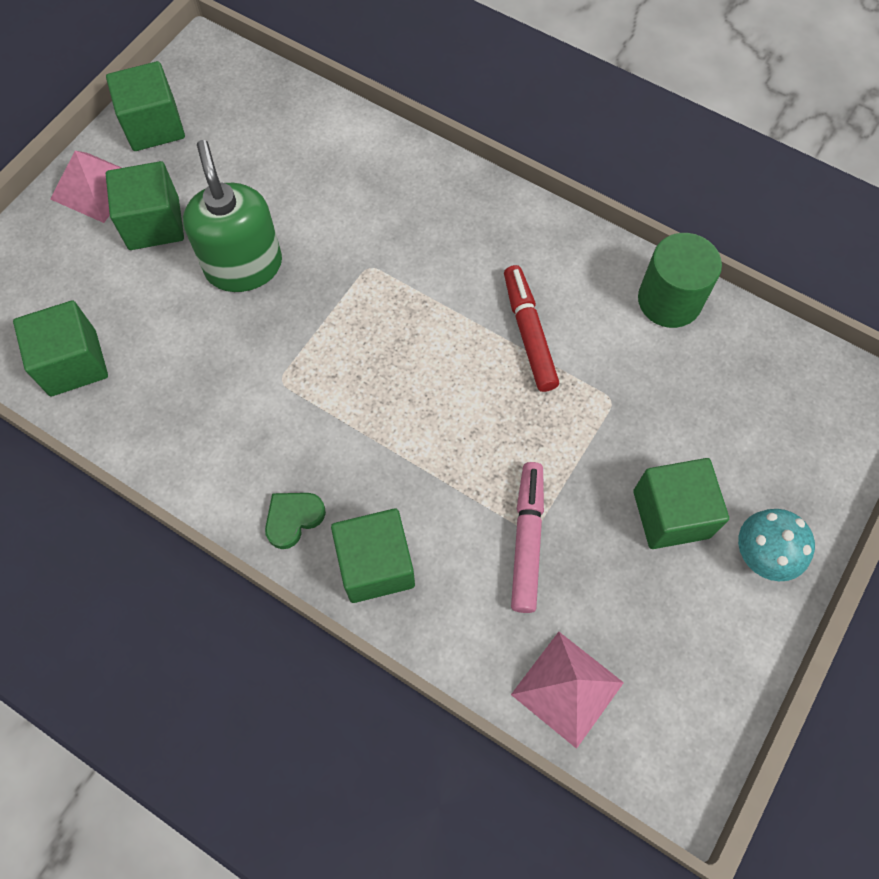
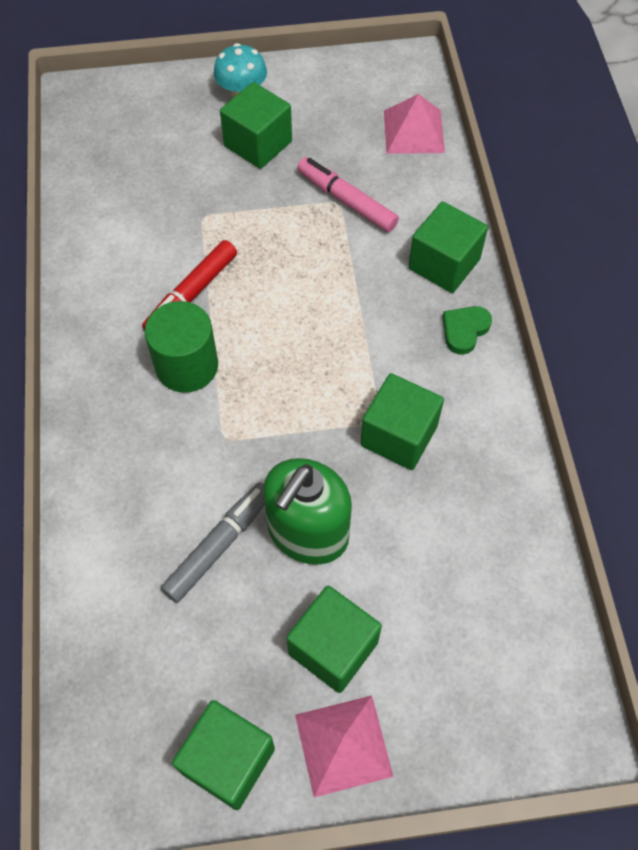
camera: 130 degrees left, 5 degrees down
(73, 363) = (511, 582): green cube -> green cube (399, 435)
(290, 208) = (219, 545): none -> grey marker
(293, 519) = (464, 330): green heart -> green heart turned 120 degrees clockwise
(527, 539) = (346, 200): pink marker -> pink marker turned 75 degrees clockwise
(669, 300) = (88, 231): green cylinder -> green cylinder (187, 366)

